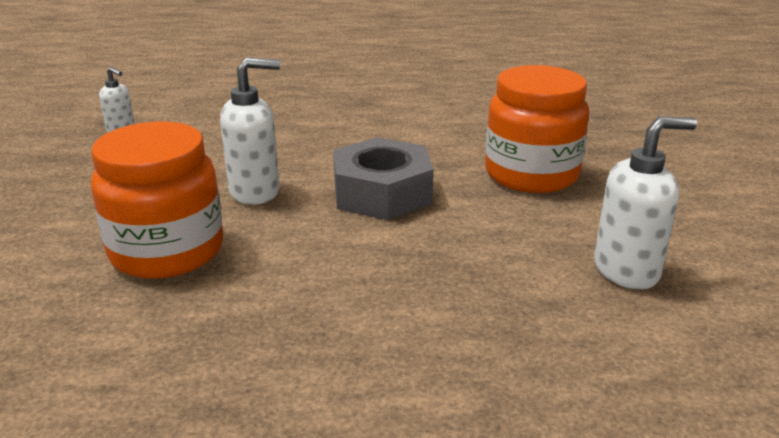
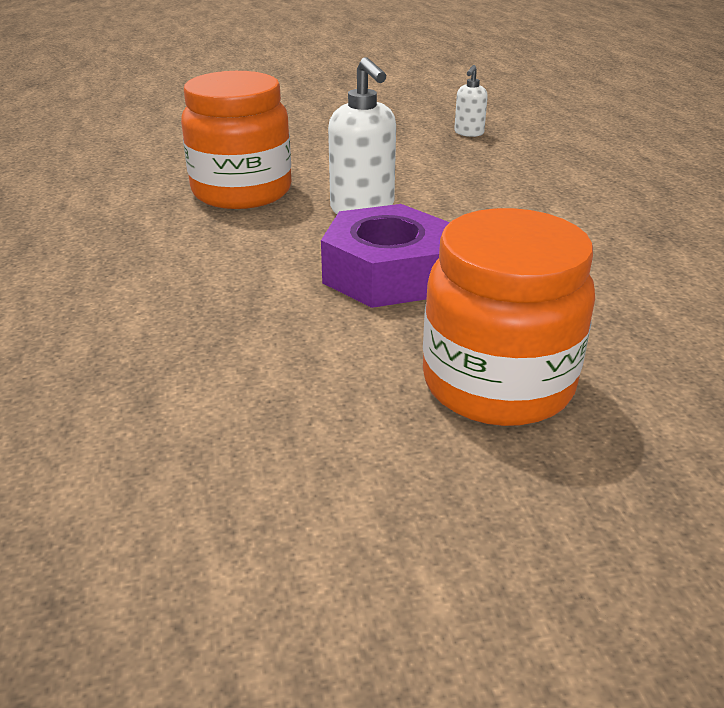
camera: 80 degrees right, 5 degrees up
(382, 193) = (386, 273): grey nut -> purple nut
(627, 271) = (221, 470): white soap dispenser -> none

